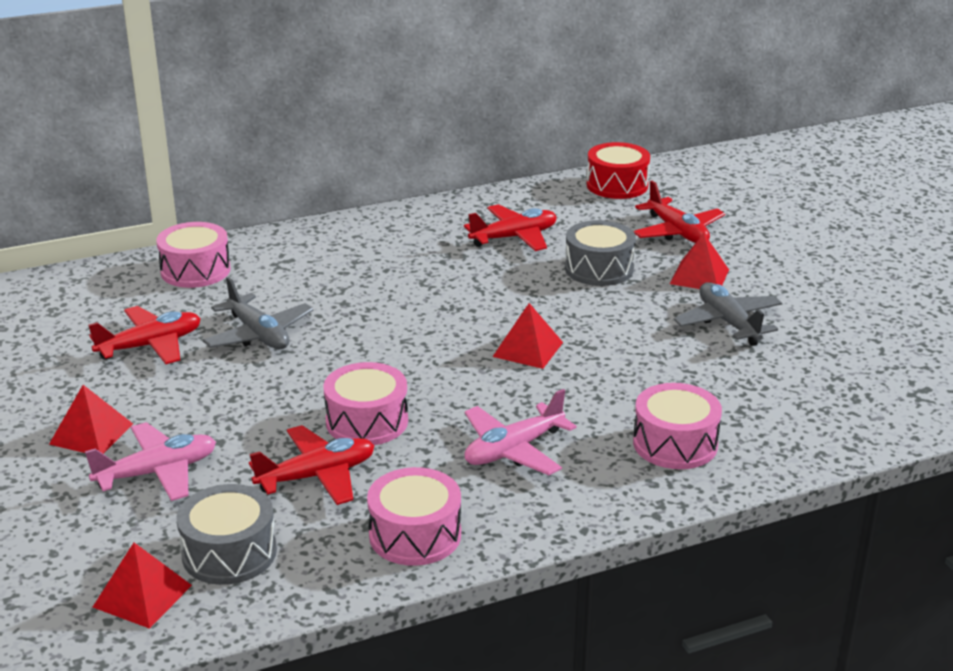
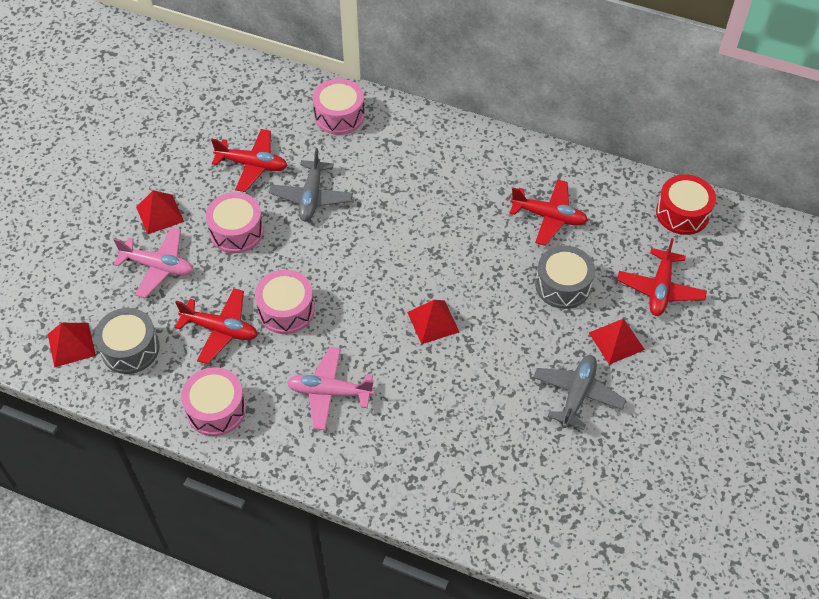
camera: 45 degrees right, 25 degrees up
(675, 444) = (415, 461): pink drum -> pink drum (236, 231)

